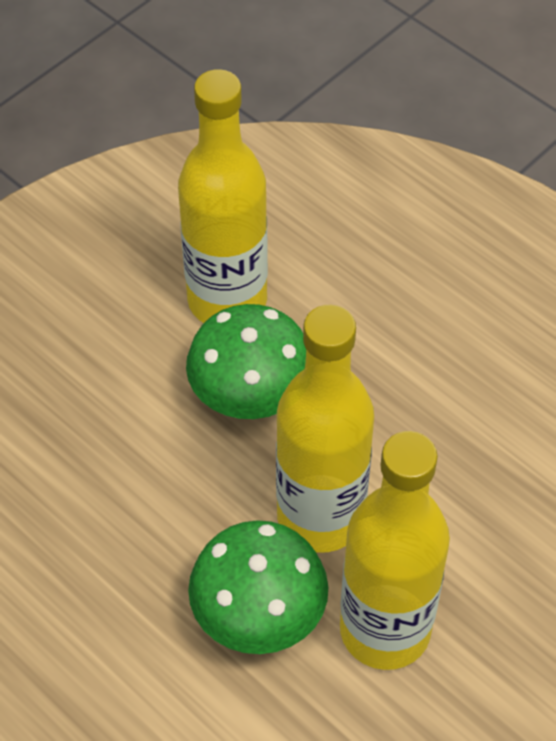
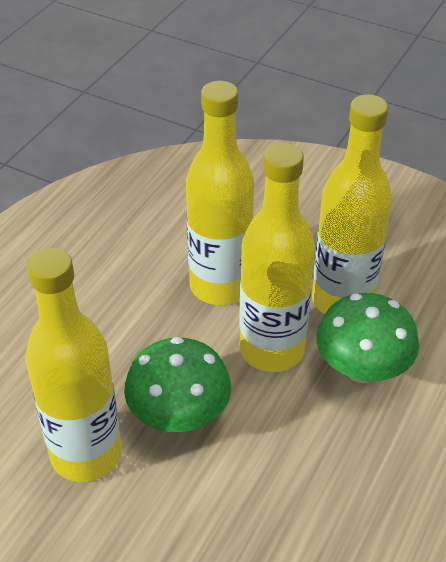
camera: 105 degrees left, 10 degrees down
(449, 484) = (220, 286): none -> yellow bottle

